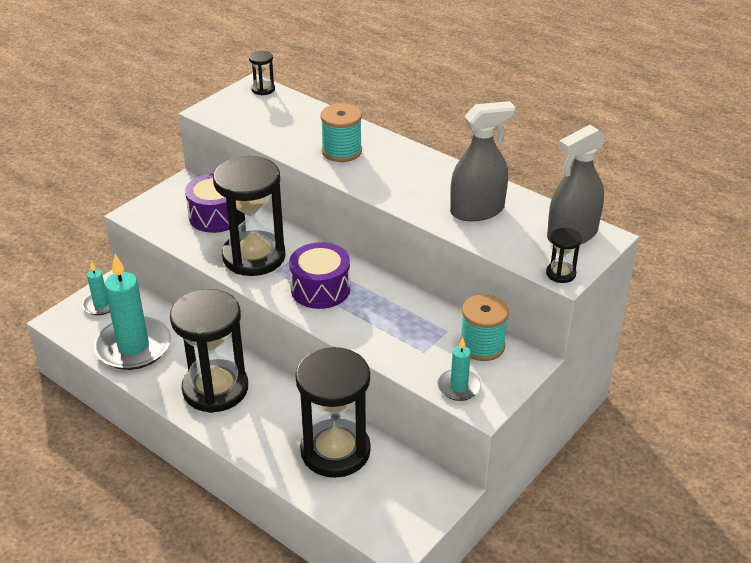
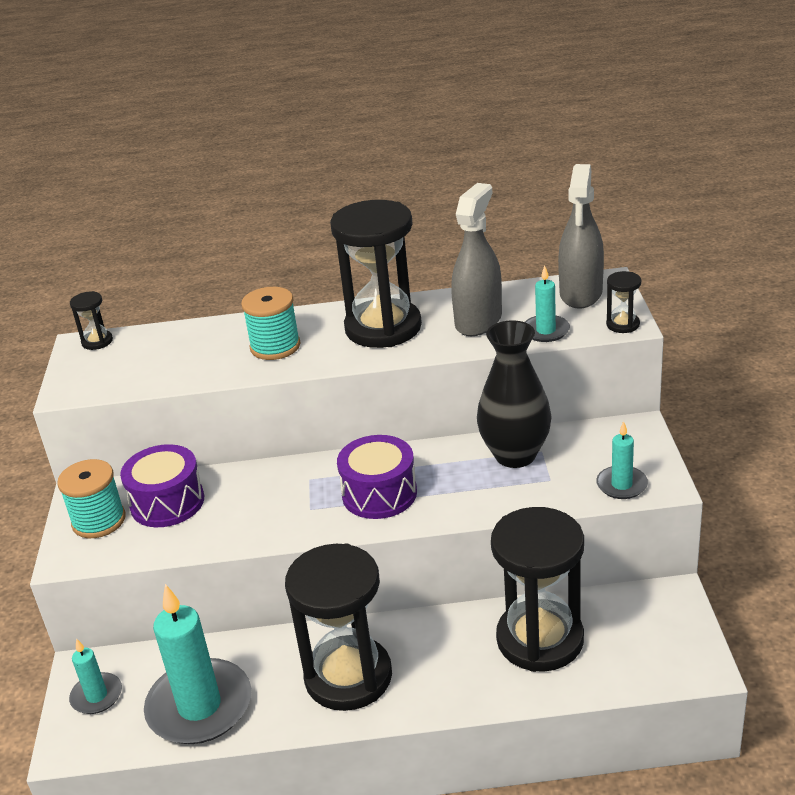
camera: 40 degrees left, 5 degrees down
(254, 257) = (268, 511): black hourglass -> black hourglass (383, 328)
(428, 322) = (515, 455): none -> black vase
(482, 346) = (587, 442): turquoise spool -> turquoise spool (99, 521)
(505, 245) = (546, 331): none -> turquoise candle

